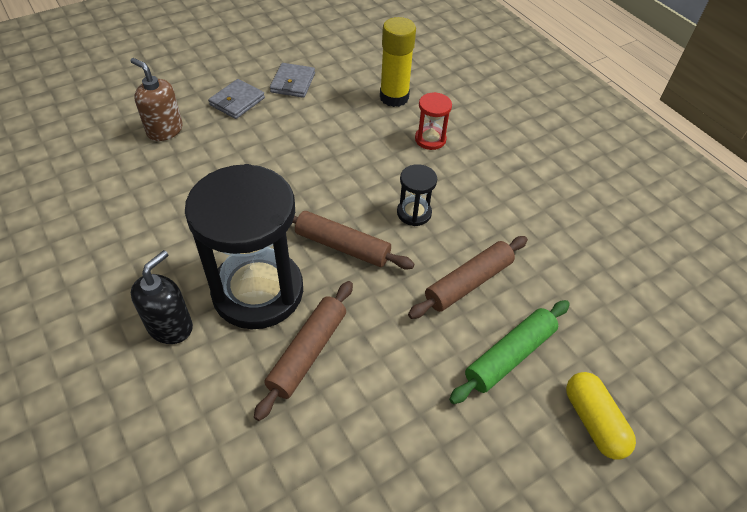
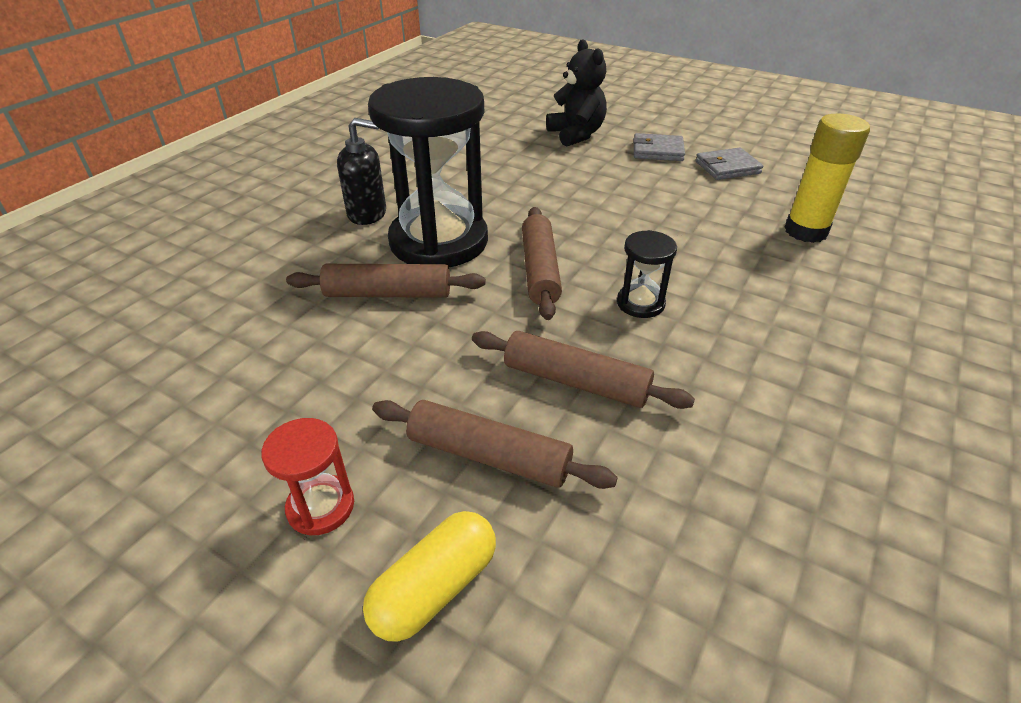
camera: 65 degrees right, 10 degrees down
(165, 130) = (576, 135): brown soap dispenser -> black teddy bear
(430, 139) = (776, 278): red hourglass -> red hourglass (320, 507)
(509, 356) = (489, 455): green rolling pin -> brown rolling pin

